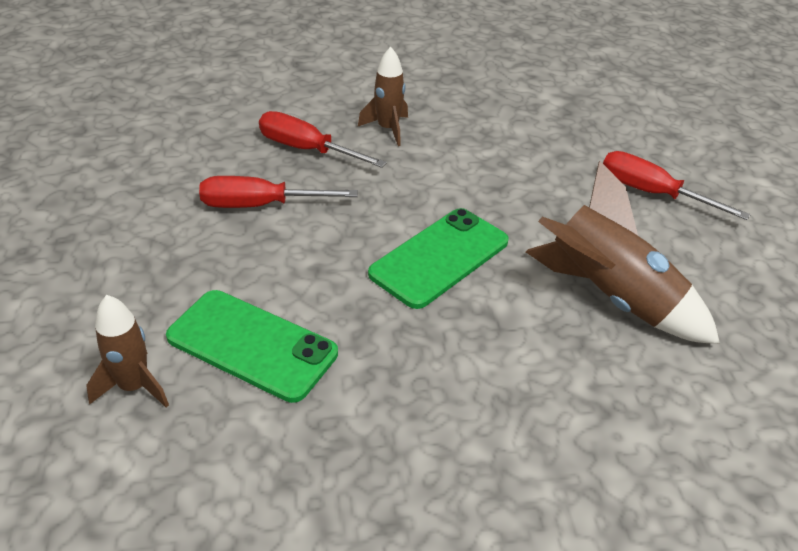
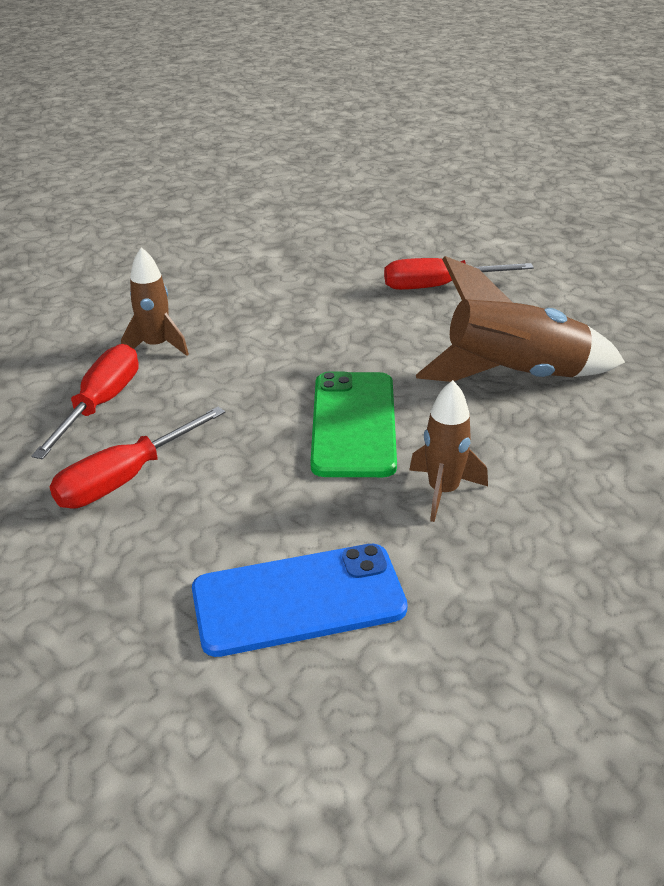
camera: 40 degrees left, 5 degrees down
(134, 386) = (239, 719): brown rocket -> brown rocket (443, 491)
(252, 345) = (298, 599): green phone -> blue phone
(307, 149) = (100, 404): red screwdriver -> red screwdriver turned 120 degrees clockwise

